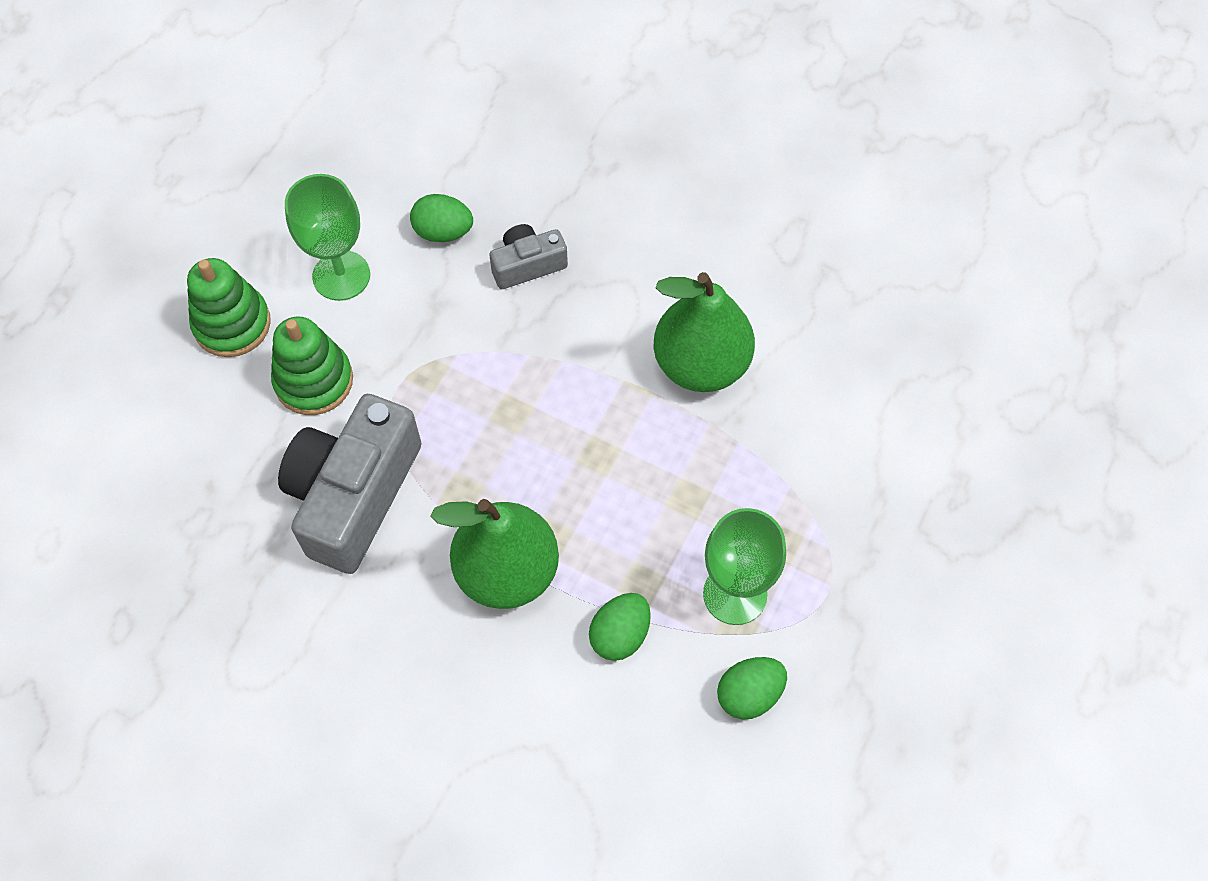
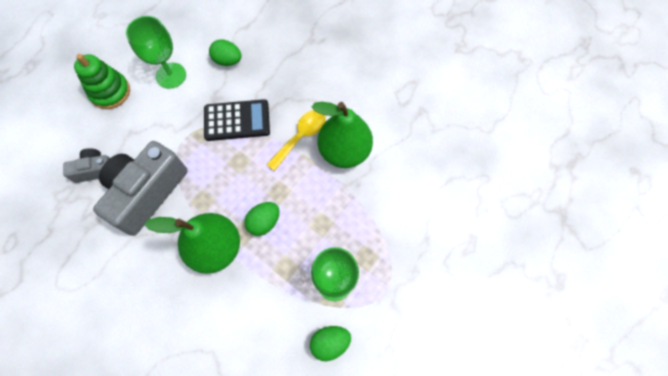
camera: 10 degrees right, 5 degrees up
(314, 381) = (143, 128): green stacking toy -> none
(489, 339) = (237, 120): none -> black calculator
(527, 265) = (266, 84): grey camera -> grey camera (96, 170)
(615, 351) = (301, 137): none -> yellow spoon
(620, 635) = (267, 295): green egg -> green egg (264, 222)

